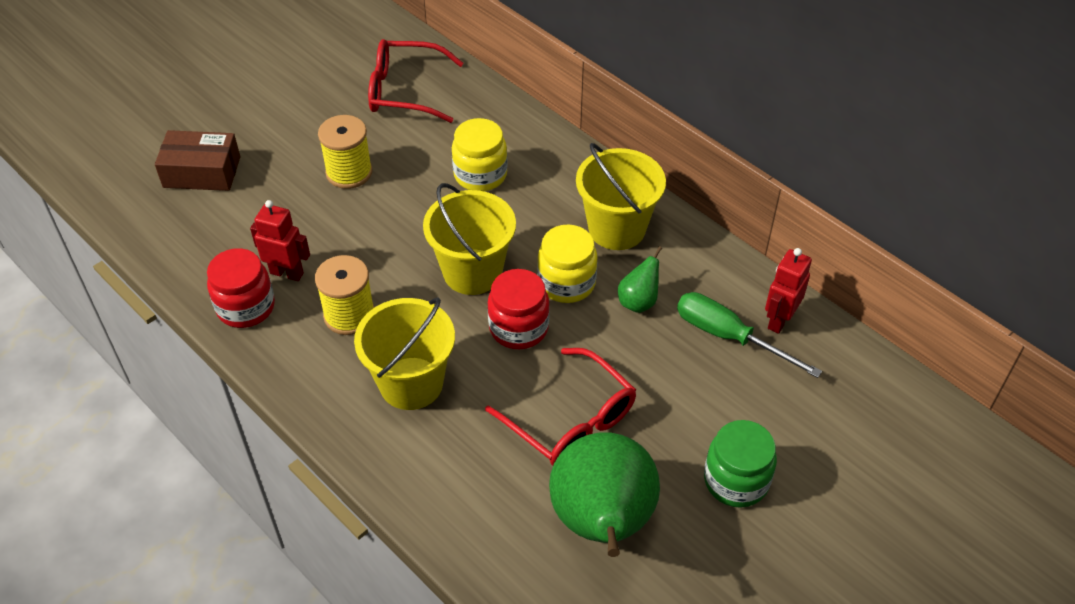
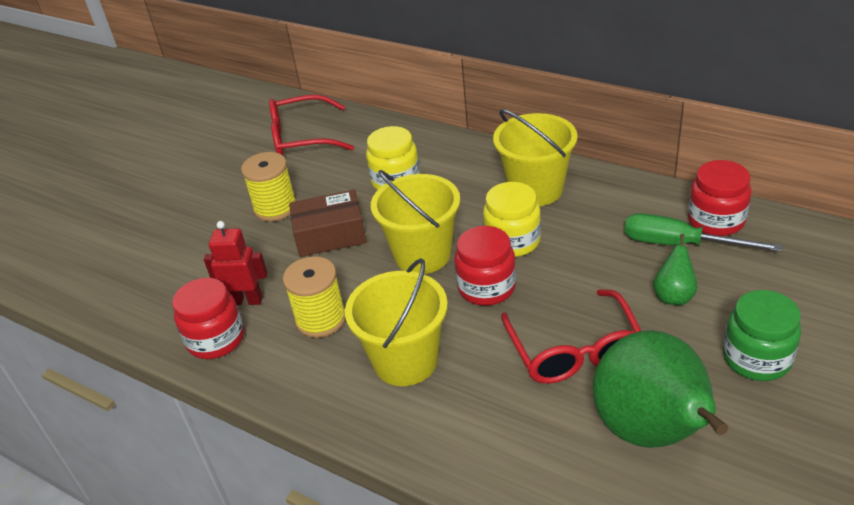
camera: 10 degrees left, 10 degrees down
(202, 172) = (136, 241): brown box -> brown box (330, 235)
(571, 420) = (574, 350): red glasses -> red glasses turned 45 degrees clockwise
(638, 301) = (585, 239): green pear -> green pear (673, 296)
(779, 320) = (716, 220): red robot -> red jar

